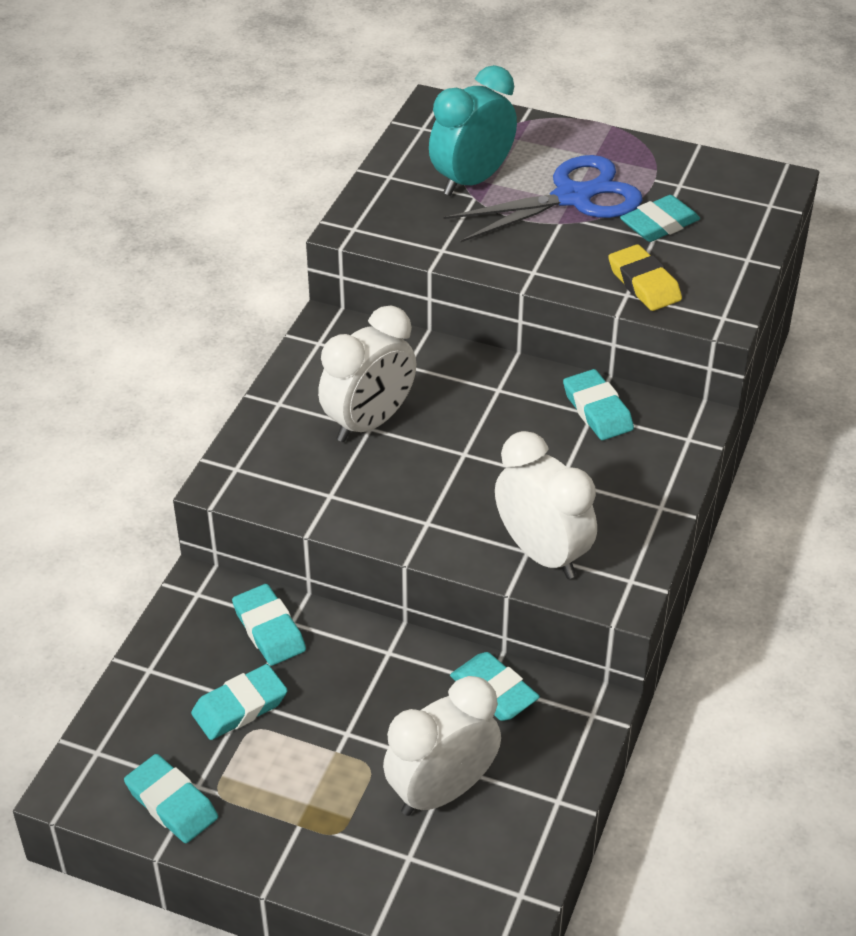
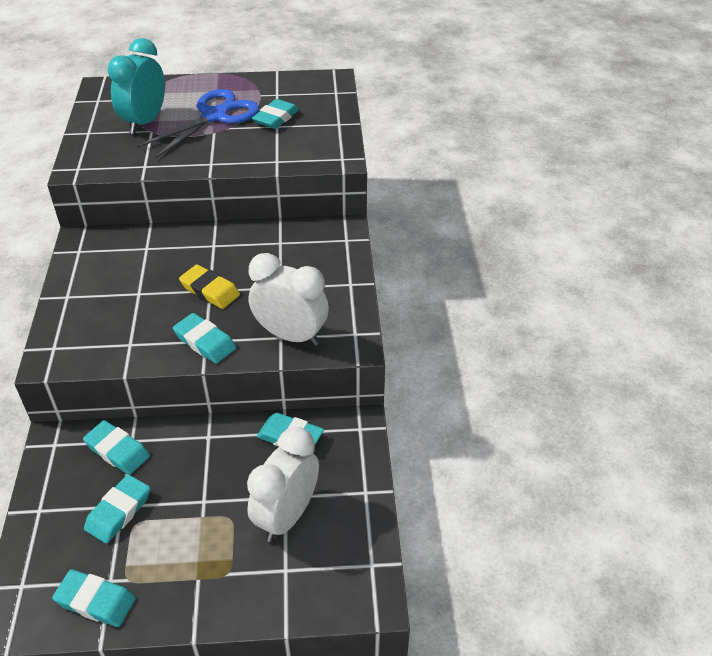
camera: 25 degrees left, 0 degrees up
(369, 422) = (136, 290): white clock -> none
(597, 410) = (282, 239): turquoise eraser -> turquoise eraser (205, 342)
(644, 283) = (284, 152): yellow eraser -> yellow eraser (210, 290)

